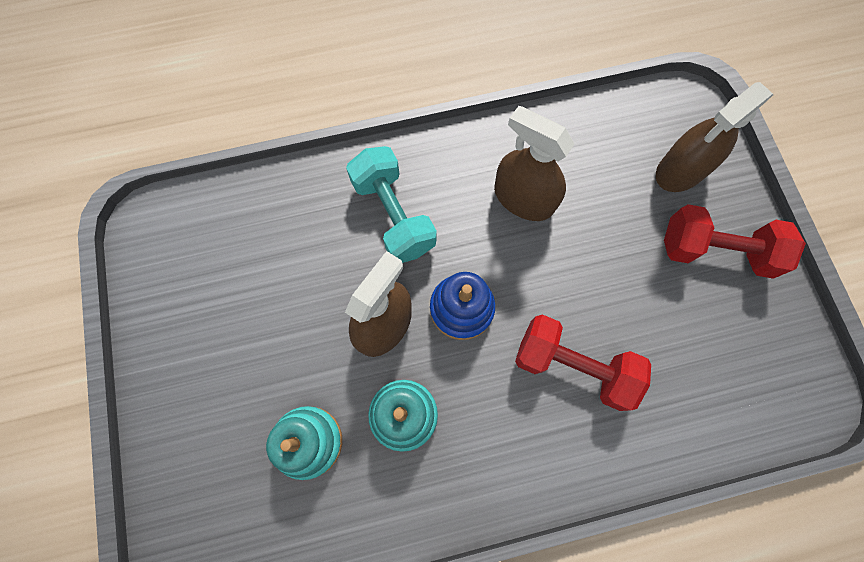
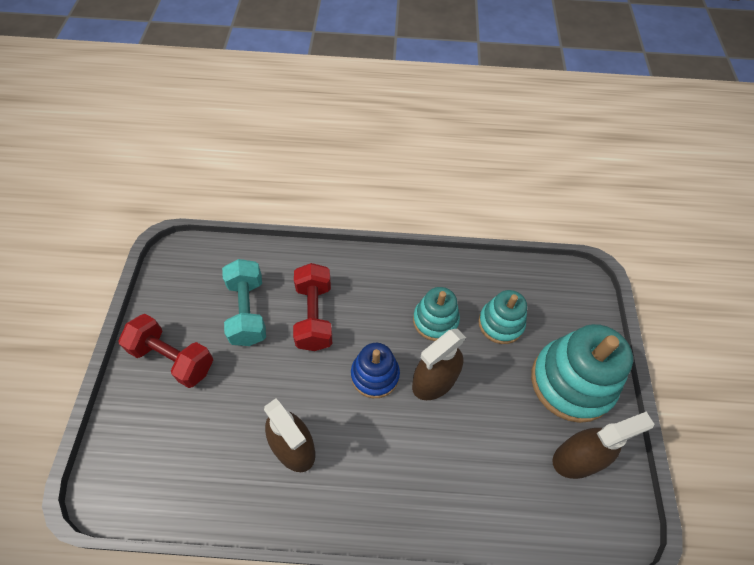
camera: 165 degrees left, 15 degrees down
(202, 381) = (571, 382): none -> turquoise stacking toy
(393, 215) = (405, 467): turquoise dumbbell -> turquoise dumbbell (247, 311)
(573, 366) = (314, 316): red dumbbell -> red dumbbell turned 45 degrees clockwise
(681, 170) = (154, 430): brown spray bottle -> brown spray bottle (577, 458)

